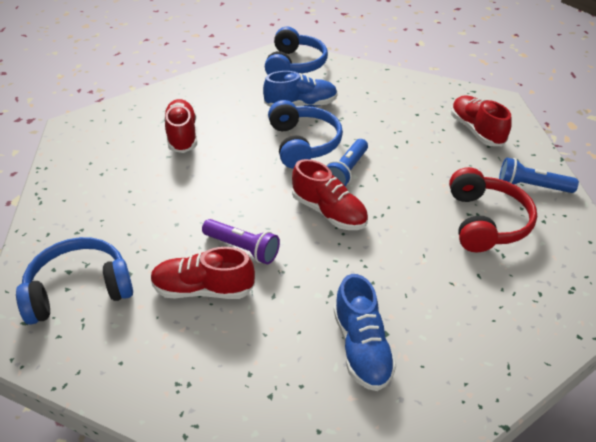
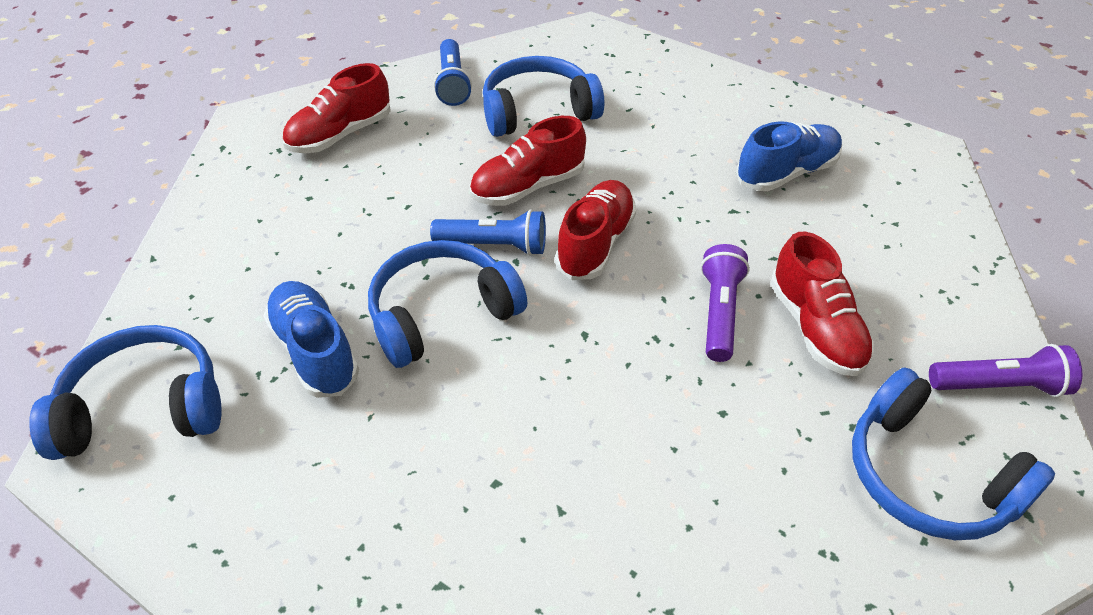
camera: 110 degrees left, 5 degrees up
(98, 365) = (999, 385): none -> purple flashlight
(182, 135) = (483, 516): red shoe -> red shoe (528, 187)
(486, 222) = (538, 111): red headphones -> blue headphones

